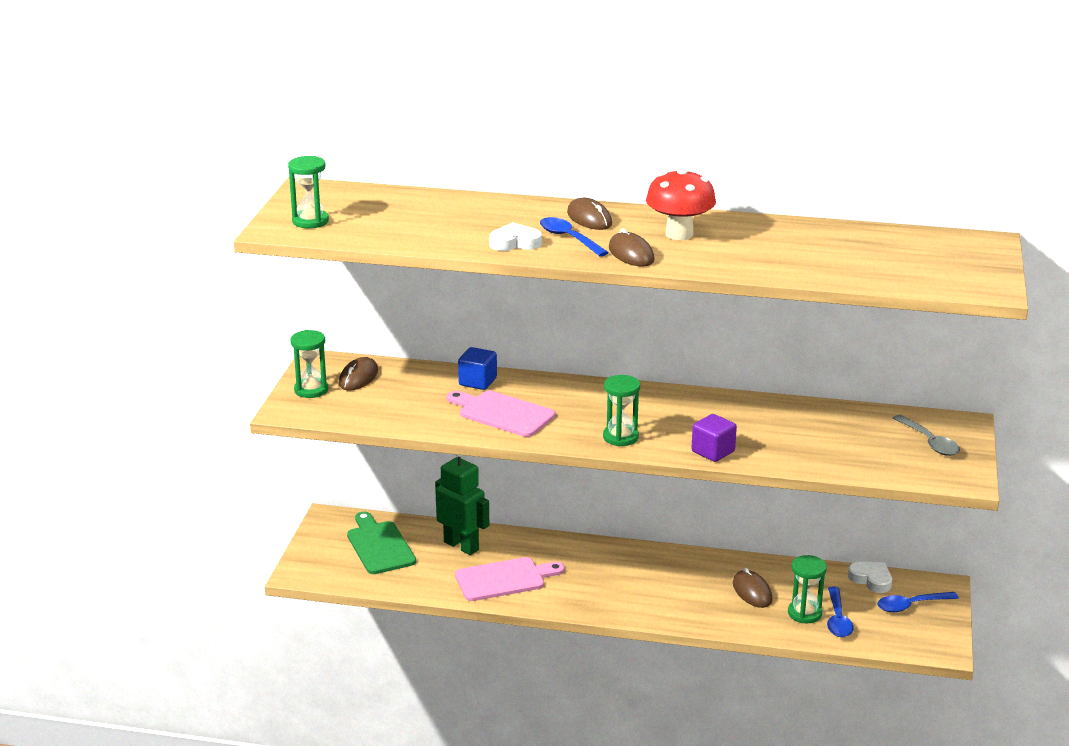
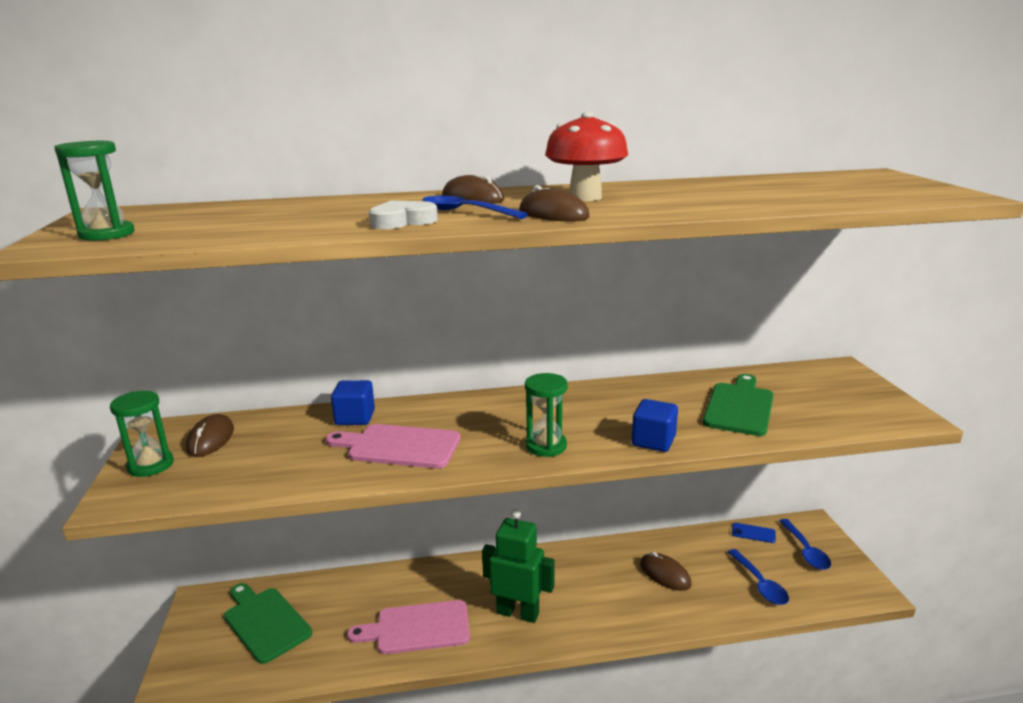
camera: 20 degrees left, 5 degrees down
(461, 546) = (357, 598): green robot -> green robot (518, 613)
(504, 579) = (417, 628): pink cutting board -> pink cutting board turned 150 degrees counterclockwise
(713, 452) = (653, 441): purple cube -> blue cube
(804, 613) = (727, 585): green hourglass -> none
(819, 439) = (739, 407): none -> green cutting board
(871, 579) = (753, 533): white heart -> blue phone
(910, 605) = (806, 551): blue spoon -> blue spoon turned 60 degrees counterclockwise
(929, 442) = (835, 389): grey spoon -> none

